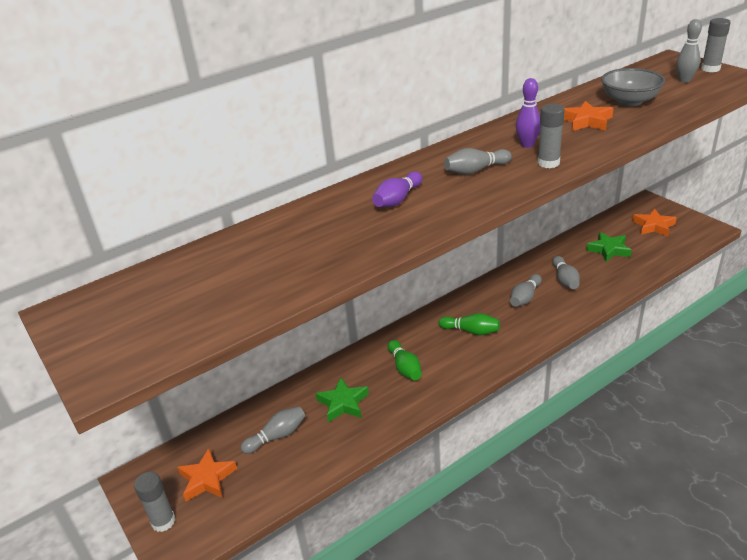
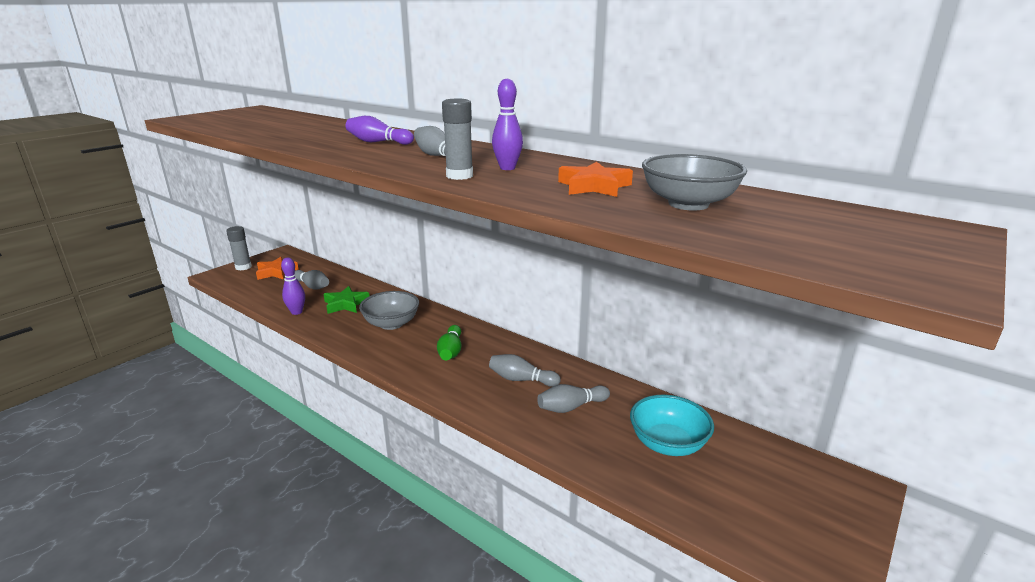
camera: 70 degrees right, 10 degrees down
(346, 445) = (296, 312): none -> purple bowling pin
(405, 367) = (391, 324): green bowling pin -> grey bowl
(609, 250) = (667, 444): green star -> turquoise bowl
(653, 226) = (776, 494): orange star -> none
(684, 80) = (834, 235): grey bowling pin -> none
(710, 69) = (936, 255): grey glue stick -> none

